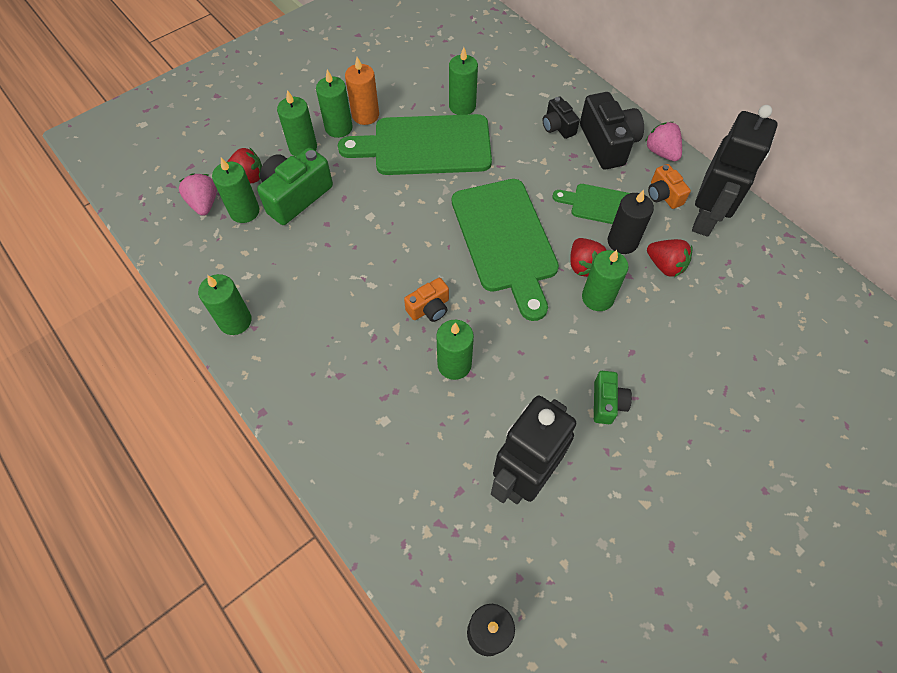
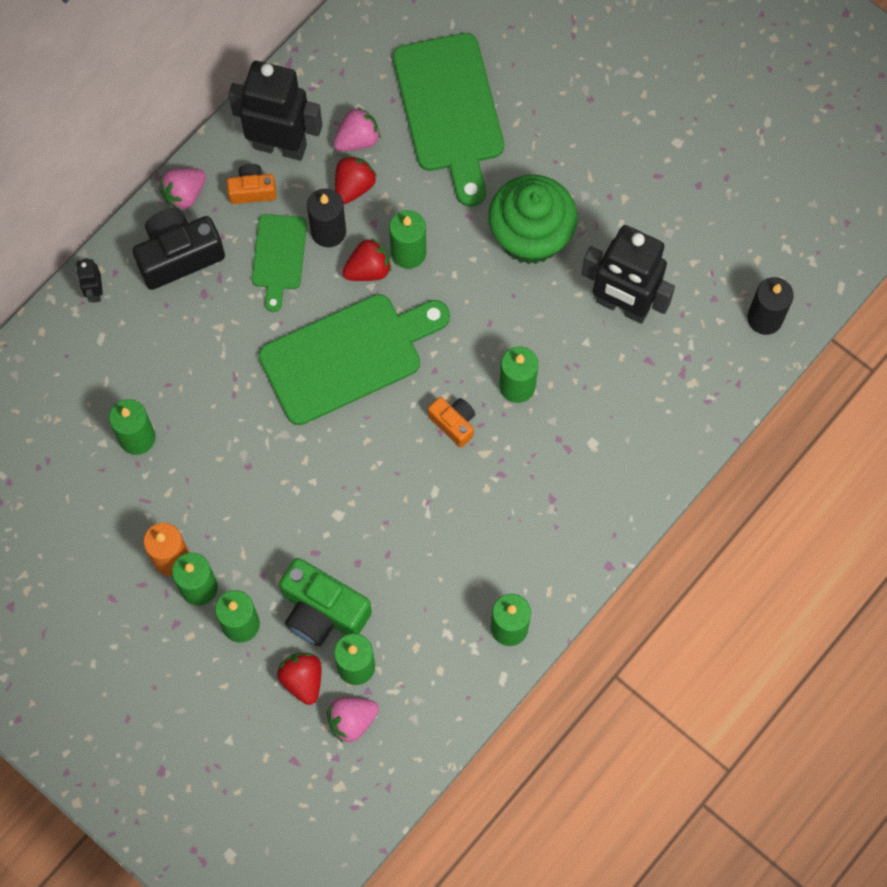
camera: 100 degrees left, 10 degrees up
(425, 146) = (215, 471): green cutting board -> green cutting board (450, 110)
(558, 126) = (158, 316): black camera -> none
(581, 94) = (95, 292): none -> black robot
(607, 403) = (530, 236): green camera -> green cupcake
(663, 195) = (252, 190): orange camera -> orange camera turned 150 degrees counterclockwise
(712, 275) = (357, 140): none -> pink strawberry

